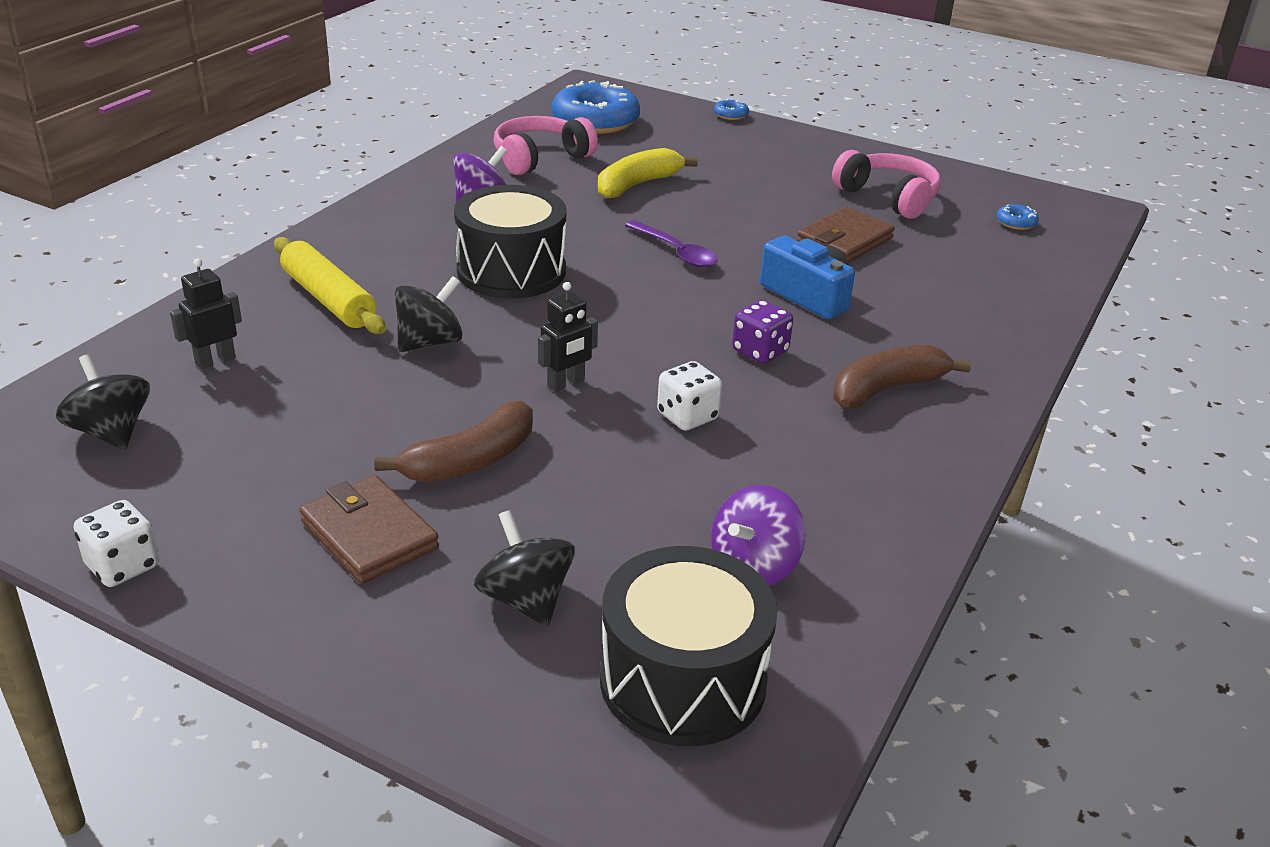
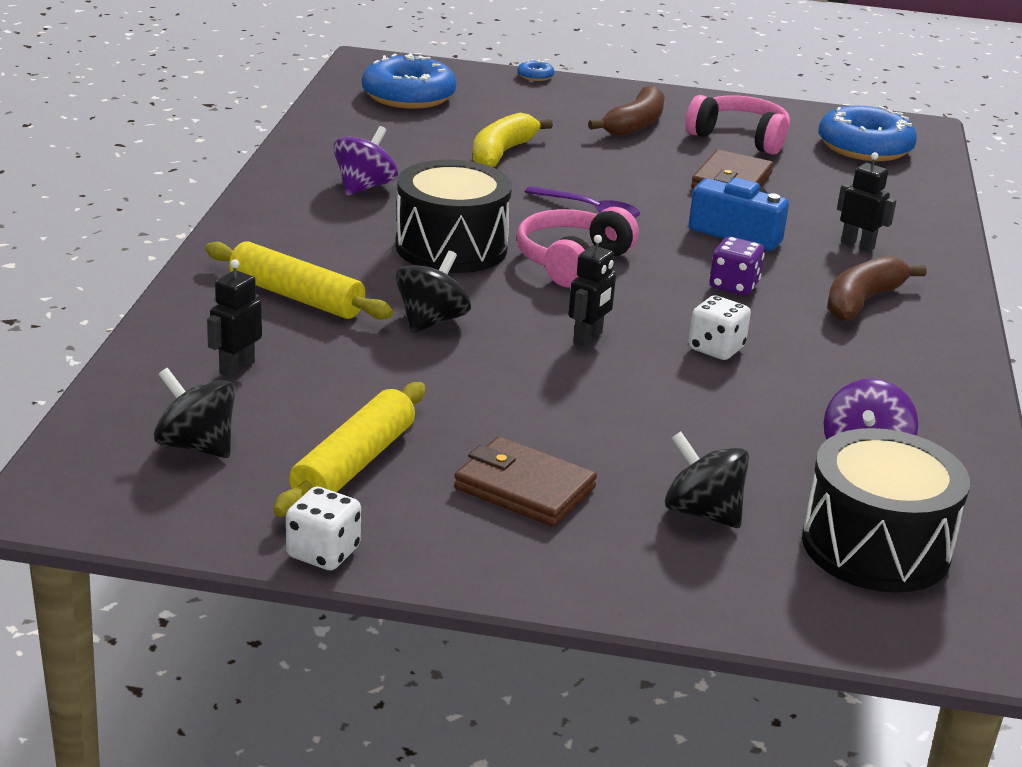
camera: 20 degrees left, 5 degrees down
(232, 477) = (353, 464): none -> yellow rolling pin
(470, 461) = (559, 415): brown banana -> brown banana (635, 125)
(540, 158) = (385, 138): pink headphones -> pink headphones (572, 262)
(928, 326) = (857, 245): none -> black robot
(1016, 222) = (864, 147): blue donut -> blue donut, size x2.44

